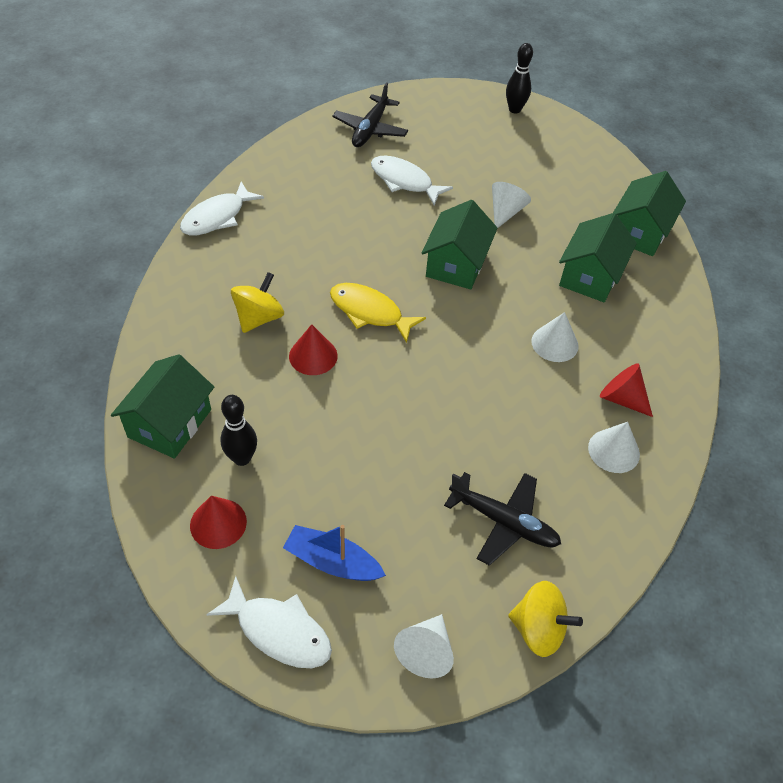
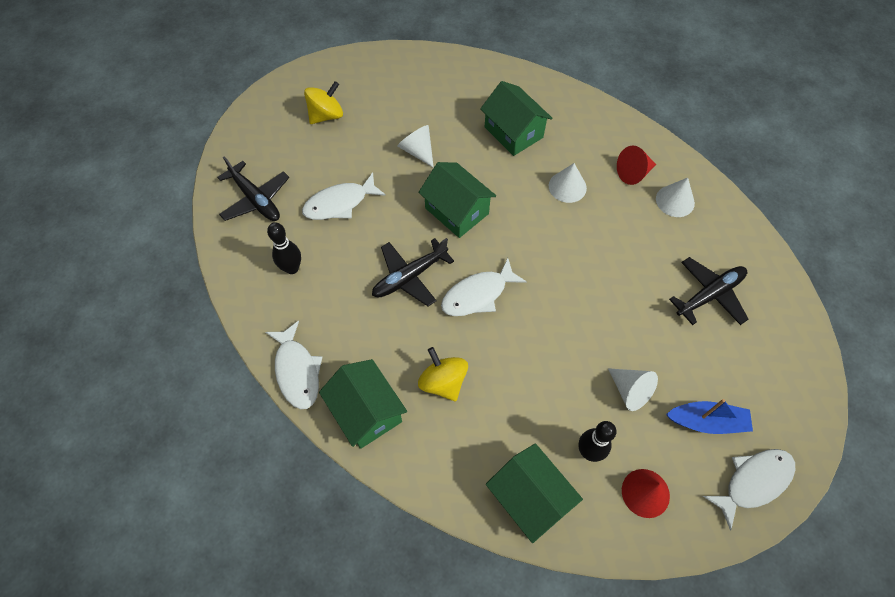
camera: 60 degrees left, 10 degrees up
(313, 356) = (505, 356): red cone -> none
(332, 562) = (707, 421): blue boat -> blue boat turned 135 degrees counterclockwise
(357, 256) = (409, 277): none -> black plane
(369, 312) = (478, 294): yellow fish -> white fish
(426, 651) = (795, 390): white cone -> white cone (630, 391)
(514, 109) = (301, 86): black bowling pin -> black bowling pin (292, 268)
(538, 629) = (796, 314): yellow spinning top -> yellow spinning top (326, 115)
(640, 232) = (485, 80): green house -> green house (366, 412)

